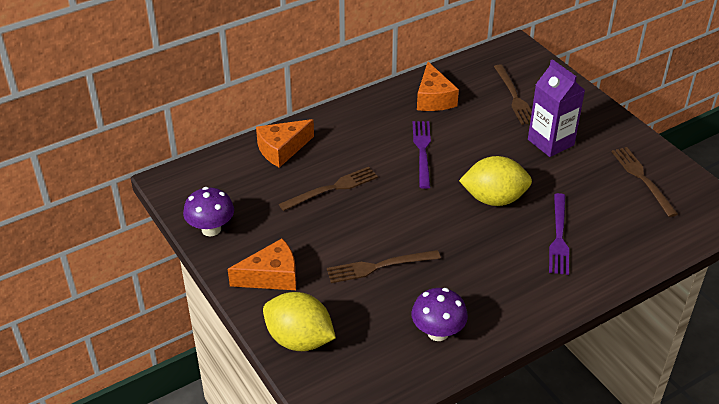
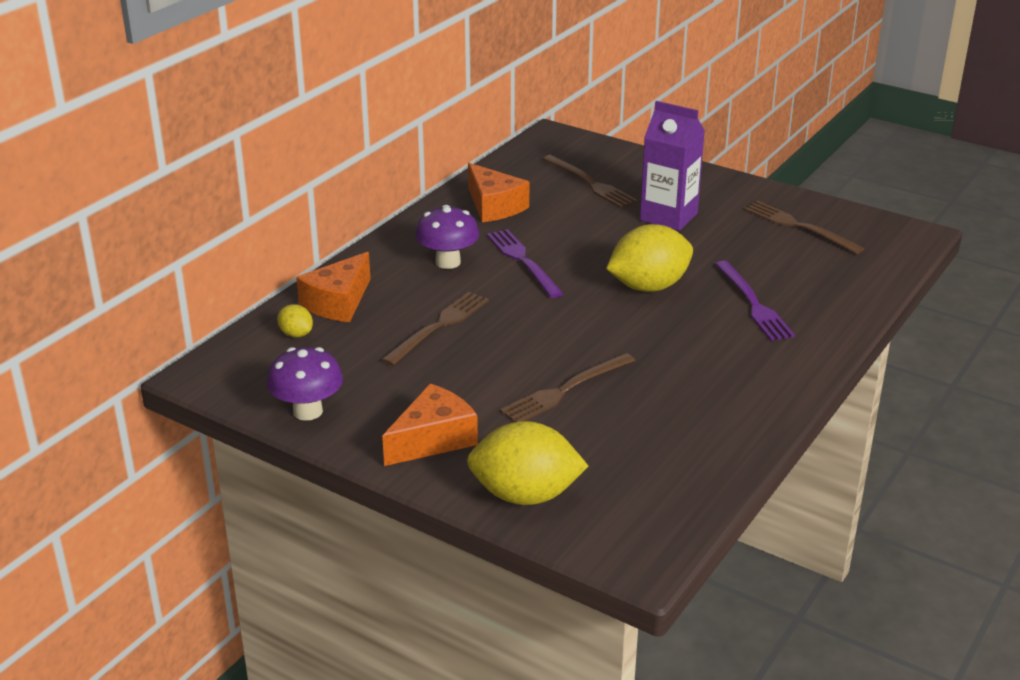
camera: 25 degrees left, 10 degrees down
(241, 167) = (296, 334): none -> yellow lemon
(438, 332) = (692, 436): purple mushroom -> purple mushroom (448, 262)

